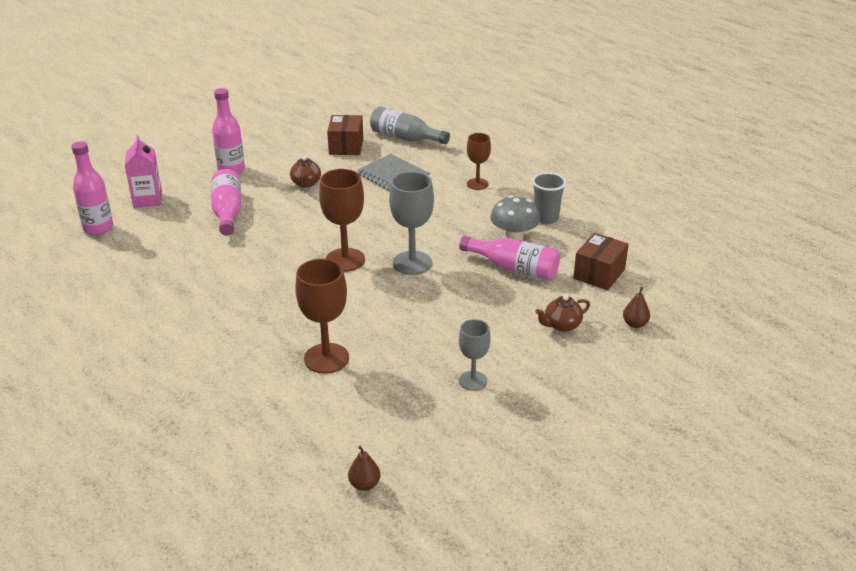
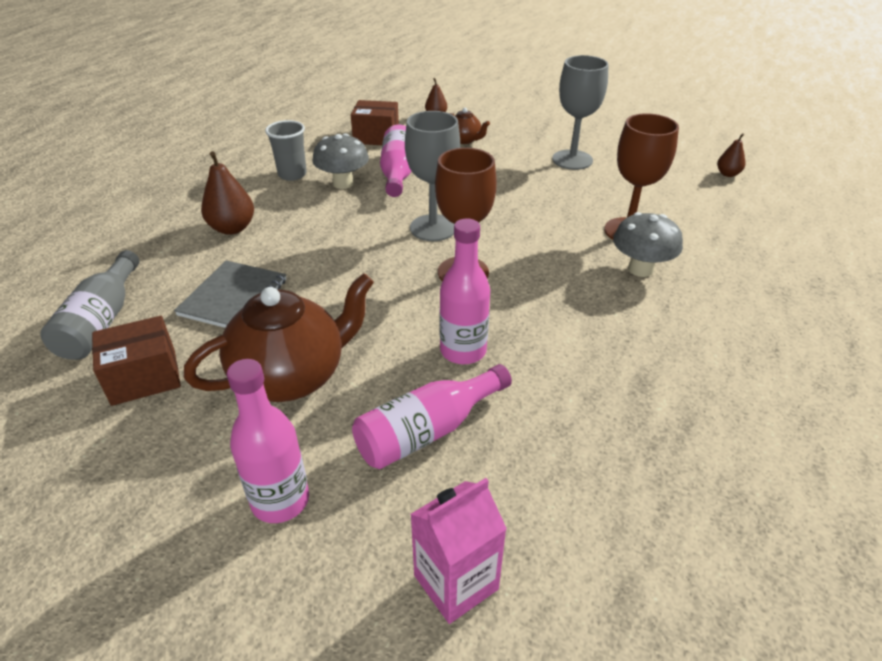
camera: 115 degrees left, 5 degrees up
(98, 228) = (601, 605): pink bottle -> pink bottle (463, 351)
(275, 341) = (640, 269): none -> grey mushroom
(306, 183) = (292, 376): brown teapot -> brown teapot, size x2.11
(473, 381) = (572, 160): grey goblet -> grey goblet, size x1.62
(477, 184) = (232, 228): brown goblet -> brown pear

